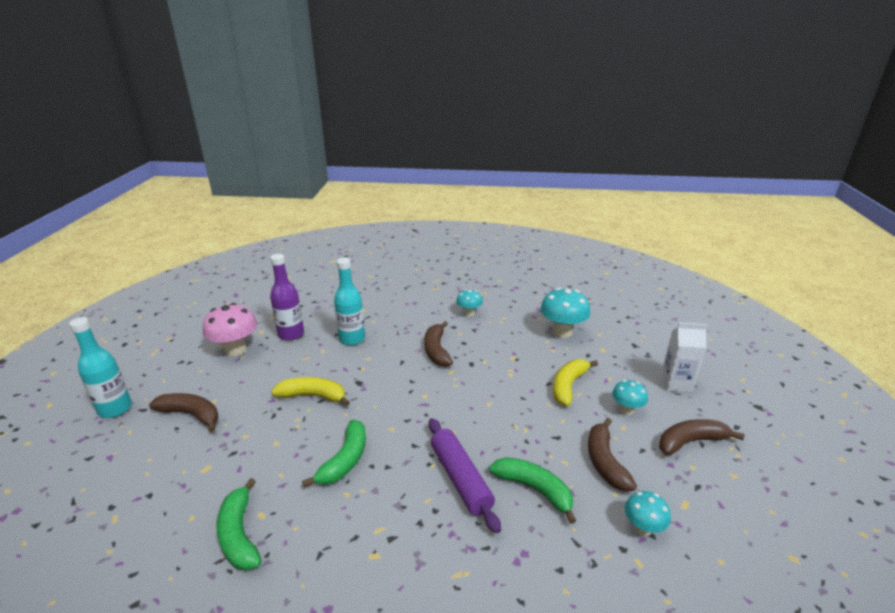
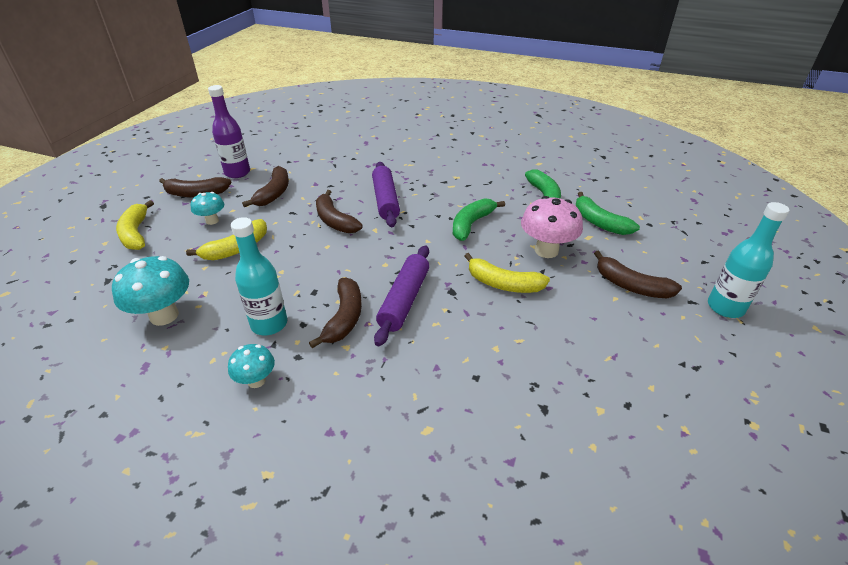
camera: 165 degrees left, 10 degrees up
(236, 350) = (625, 374): pink mushroom -> pink mushroom (546, 250)
(291, 334) = (548, 391): purple bottle -> purple bottle (237, 173)
(352, 339) = (453, 361): turquoise bottle -> turquoise bottle (269, 324)
(396, 369) = (404, 300): none -> purple rolling pin
(502, 435) = (334, 220): none -> brown banana
(534, 489) = (338, 188): green banana -> green banana (599, 222)
(643, 528) = (290, 164): turquoise mushroom -> none
(676, 384) = (136, 233): white carton -> yellow banana

